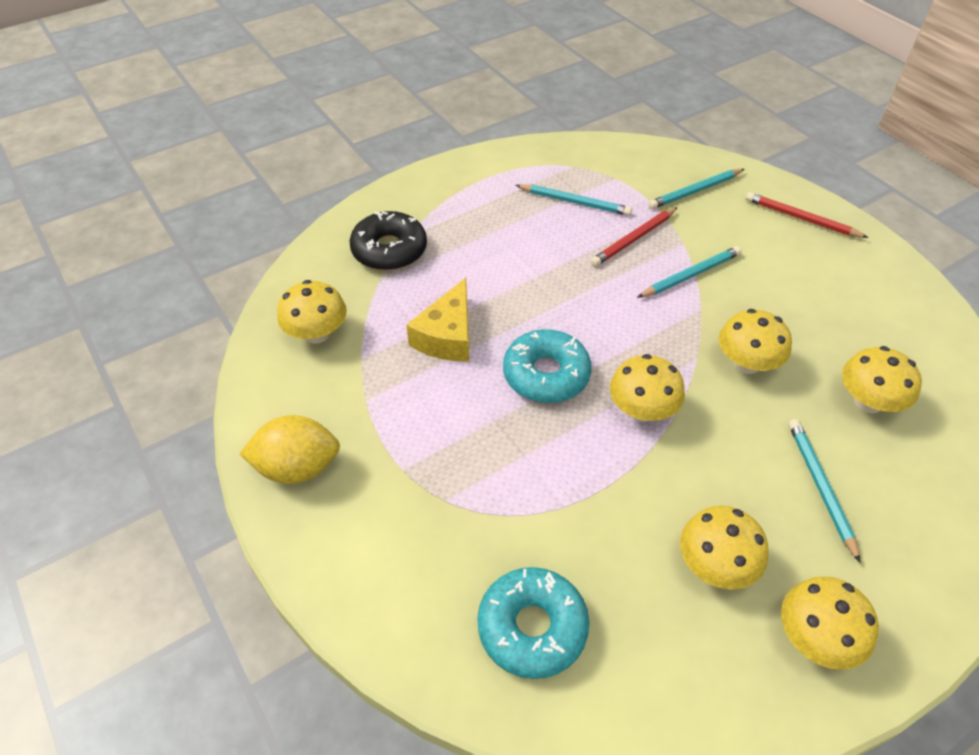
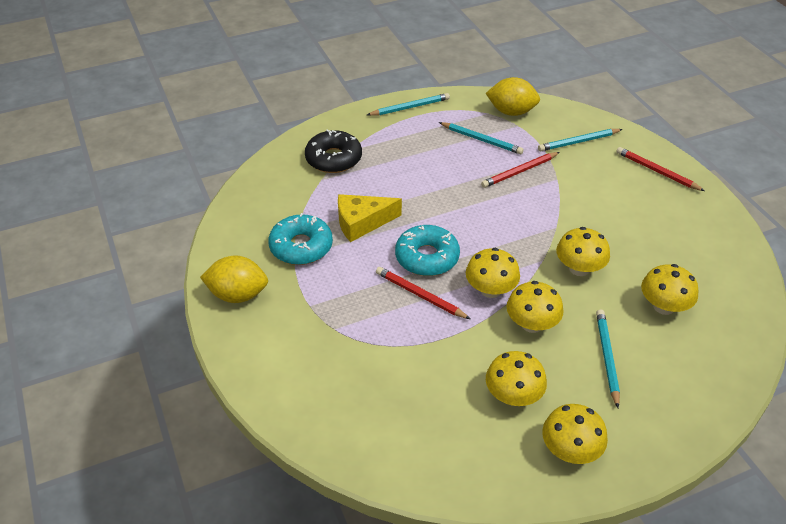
camera: 10 degrees right, 5 degrees down
(317, 333) = (269, 210): yellow mushroom -> yellow mushroom (531, 324)
(447, 336) = (362, 222): yellow cheese -> yellow cheese turned 45 degrees clockwise
(532, 627) = (374, 414): turquoise donut -> turquoise donut (301, 247)
(550, 431) = (420, 295): none -> red pencil
(602, 161) = (511, 112): none -> yellow lemon
(690, 275) = (556, 202): turquoise pencil -> turquoise pencil (410, 107)

